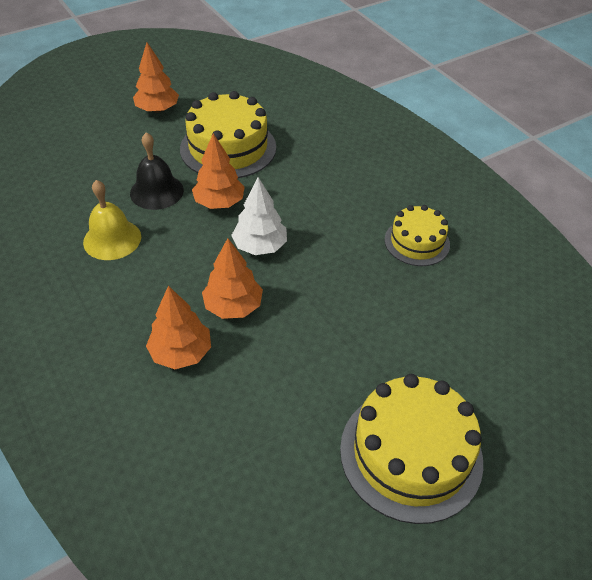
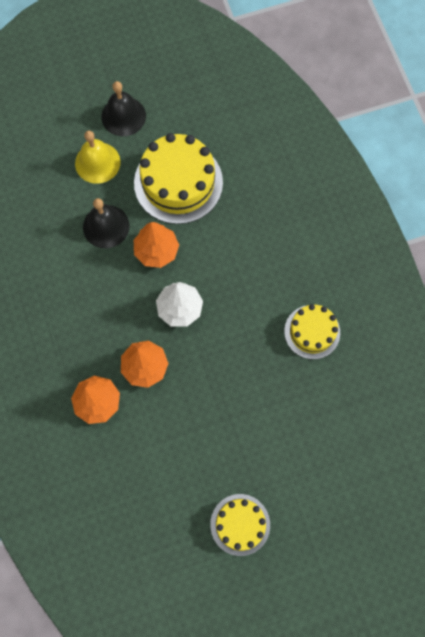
camera: 15 degrees right, 25 degrees up
(112, 239) = (61, 275): yellow bell -> yellow bell (97, 162)
(157, 109) = (123, 116): orange tree -> black bell
(411, 453) = (240, 524): yellow cake -> yellow cake, size x0.60

